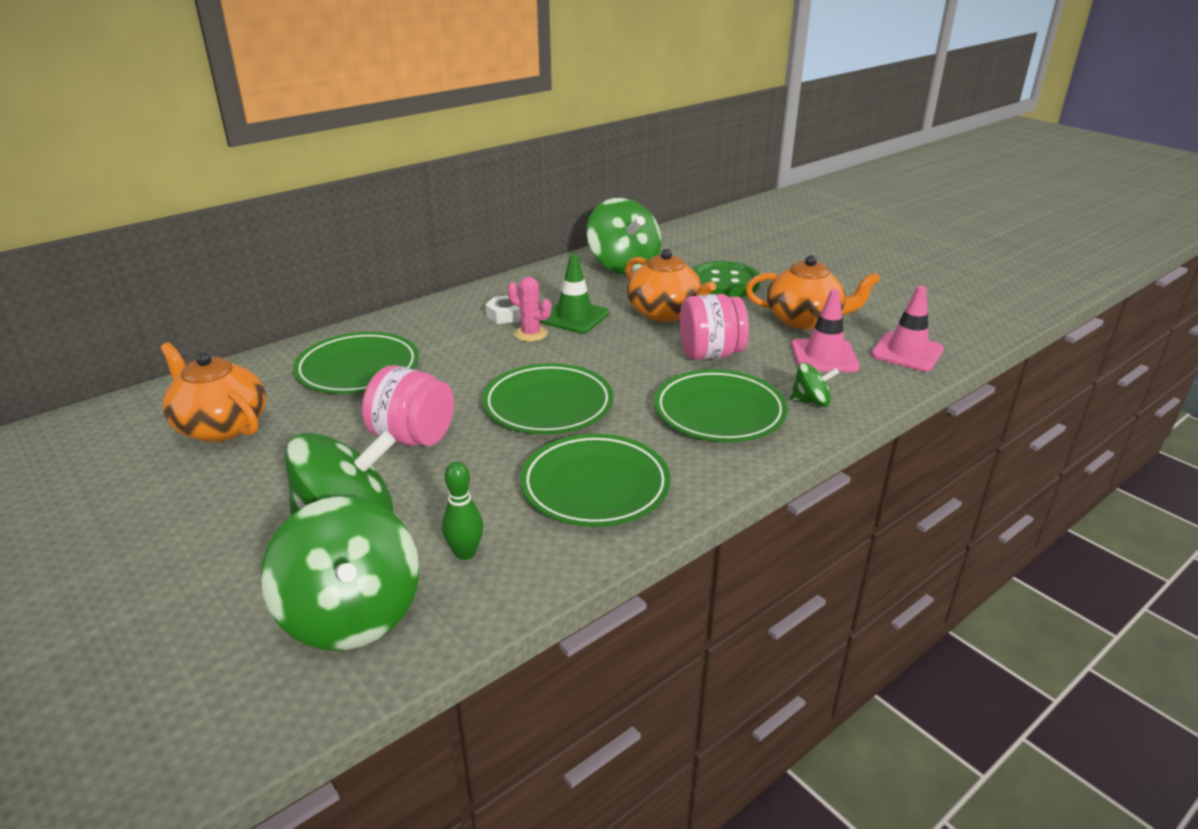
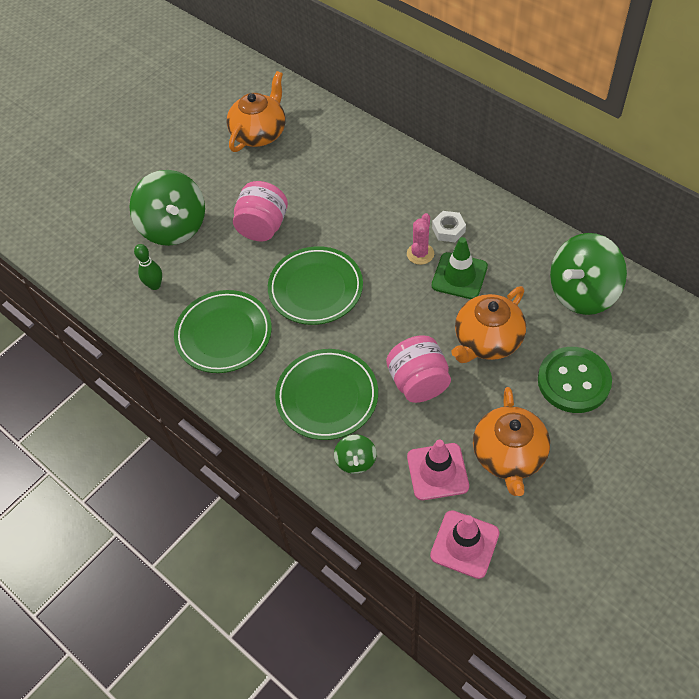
camera: 85 degrees right, 25 degrees up
(351, 614) = (106, 252): green spinning top -> none
(358, 369) = (341, 170): green plate -> none

